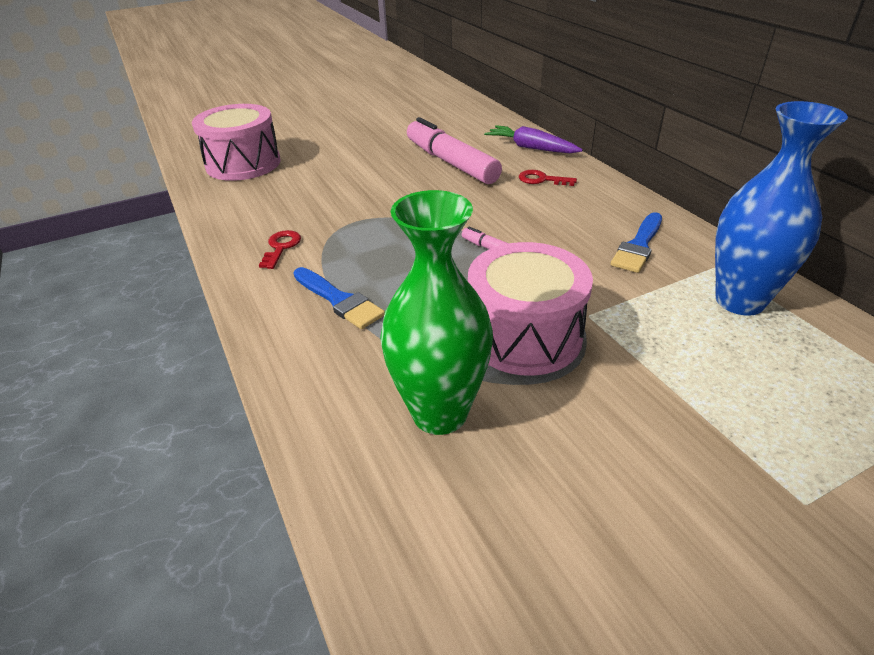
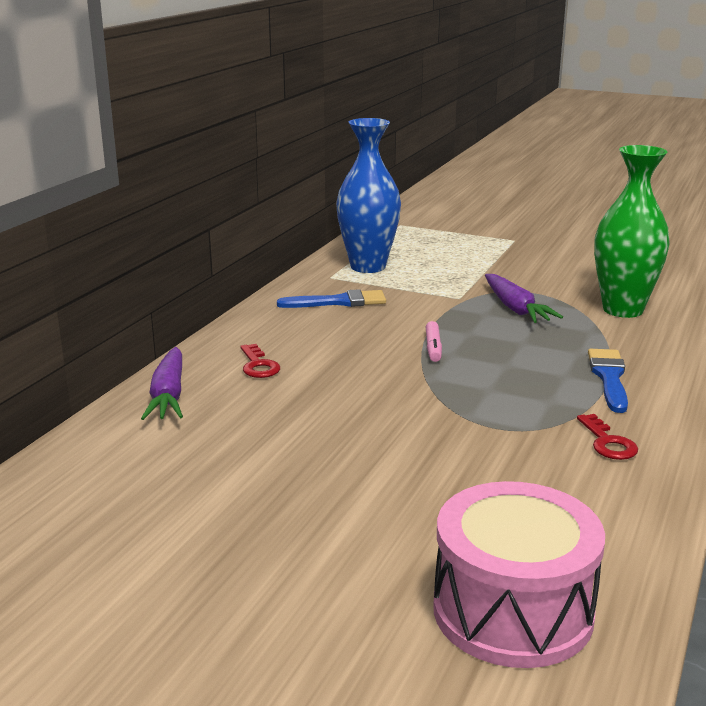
camera: 130 degrees left, 15 degrees down
(281, 247) = (608, 442): red key -> red key turned 75 degrees counterclockwise
(451, 162) = (275, 430): pink marker -> none
(524, 335) = (516, 309): pink drum -> purple carrot

